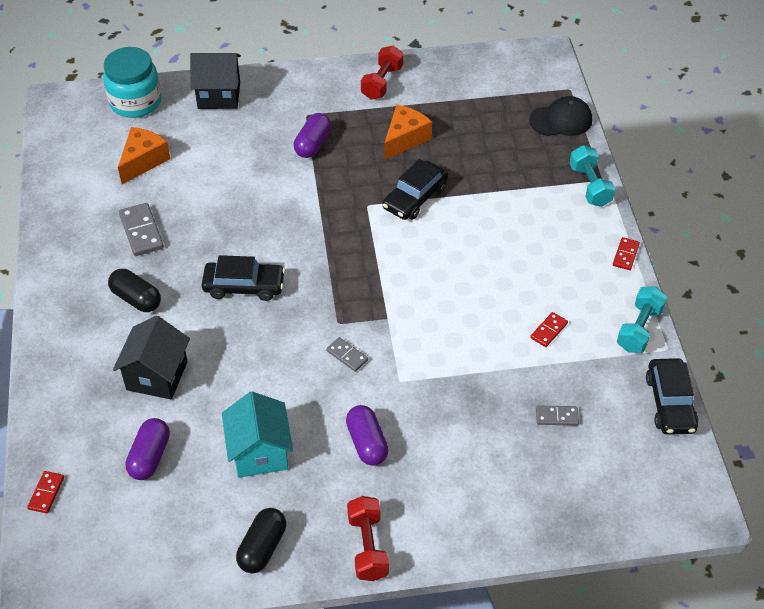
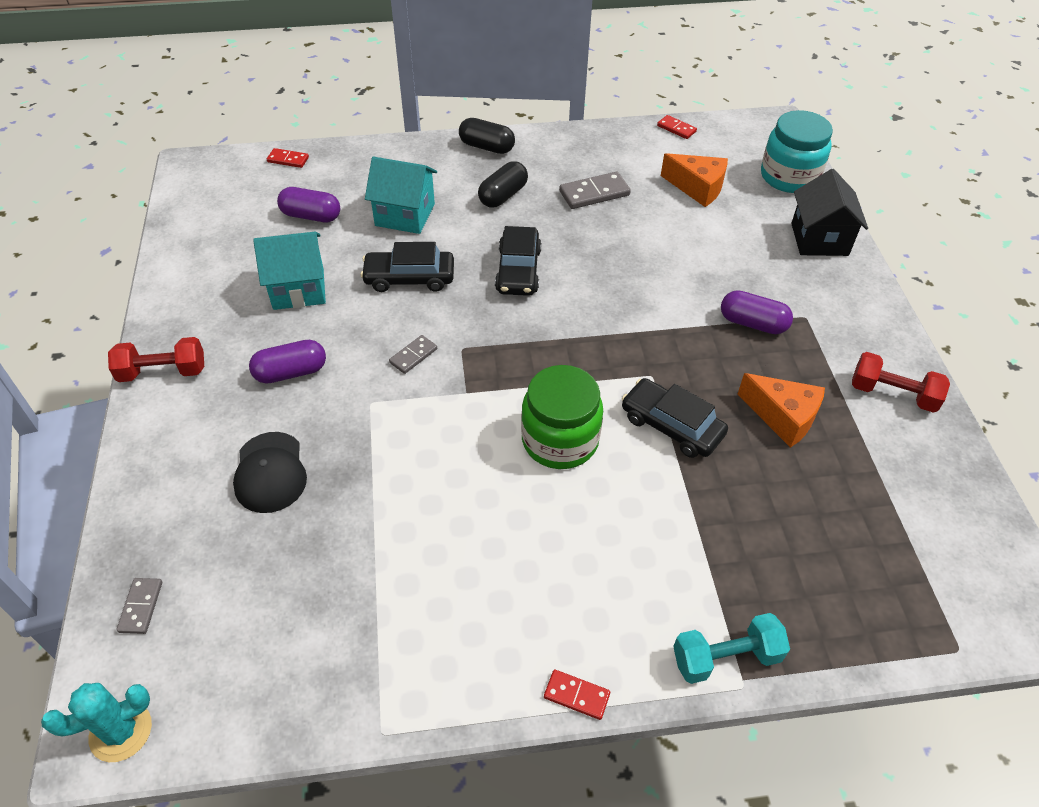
camera: 90 degrees right, 0 degrees up
(157, 375) = (405, 215): black house -> turquoise house
(262, 547) = (189, 294): black capsule -> black capsule (486, 147)
(432, 260) = (560, 440): none -> green jar
(549, 331) = (432, 569): red domino -> red domino (676, 129)
(556, 417) = (288, 566): grey domino -> grey domino (141, 607)
(561, 120) = (875, 628): black cap -> black cap (270, 472)
(639, 329) = (425, 696): turquoise dumbbell -> none
(670, 403) = (282, 722): black car -> black car (409, 278)
(694, 495) = (121, 731): none -> turquoise cactus

